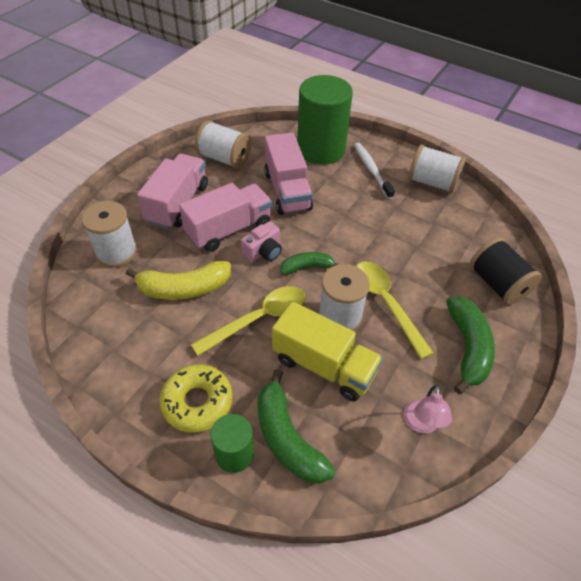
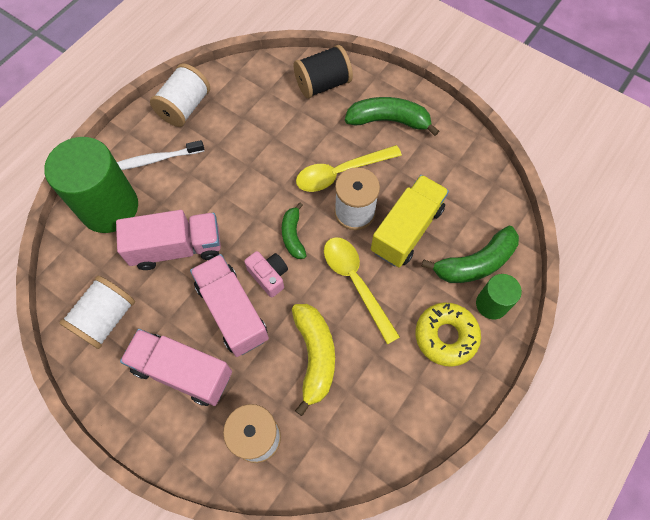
camera: 85 degrees left, 15 degrees up
(421, 424) = (458, 166): pink lamp -> none

